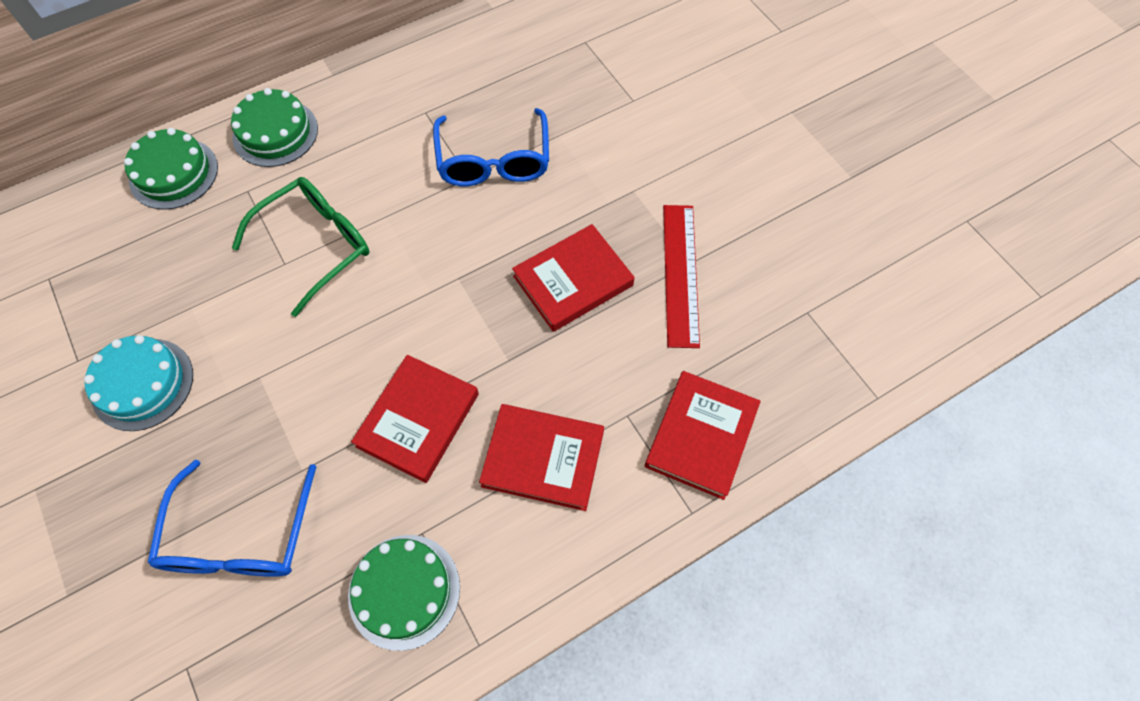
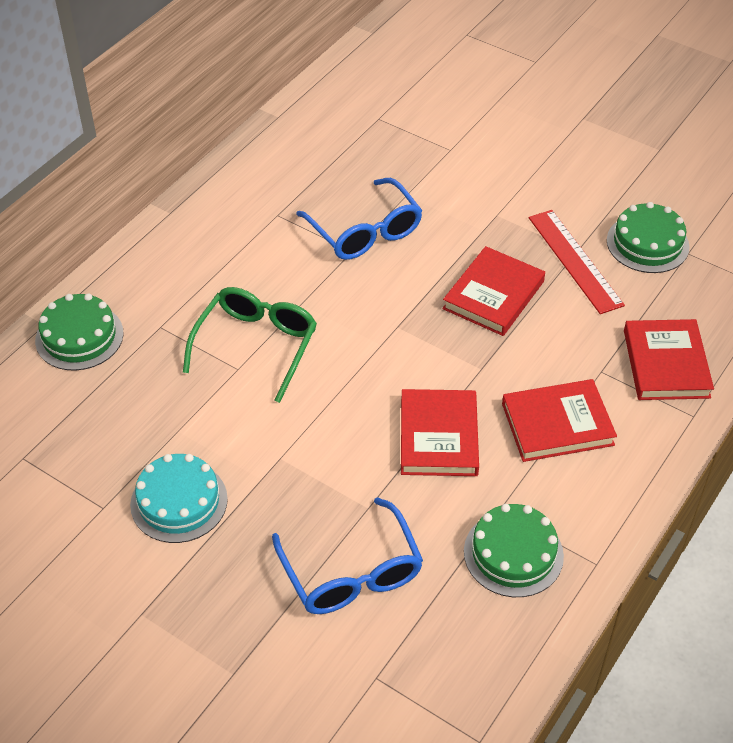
camera: 25 degrees left, 15 degrees down
(275, 133) = (152, 274): green cake -> green cake (647, 243)

